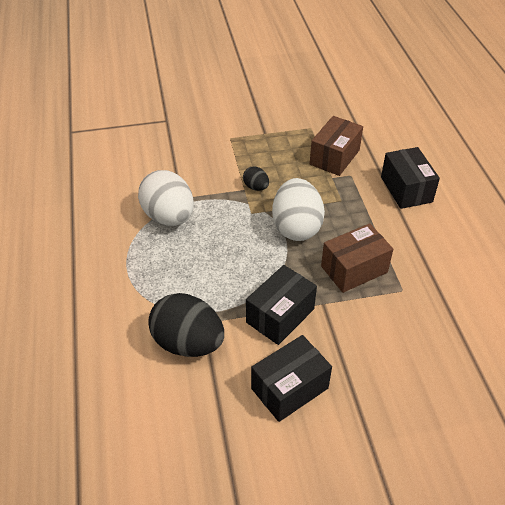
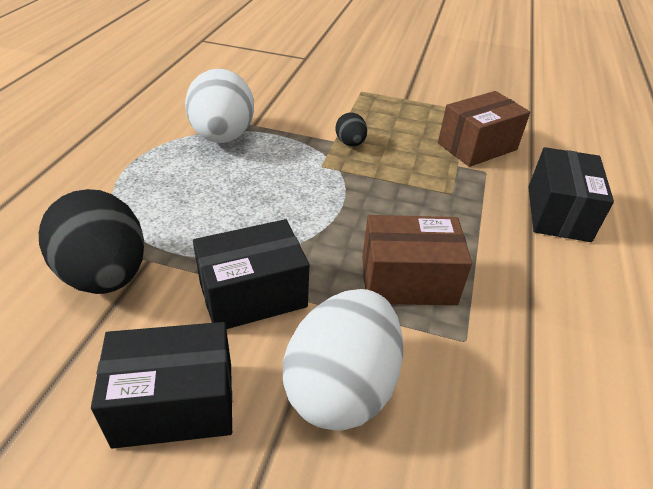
camera: 25 degrees right, 5 degrees down
(296, 227) = (366, 200): white egg -> white egg (341, 387)

